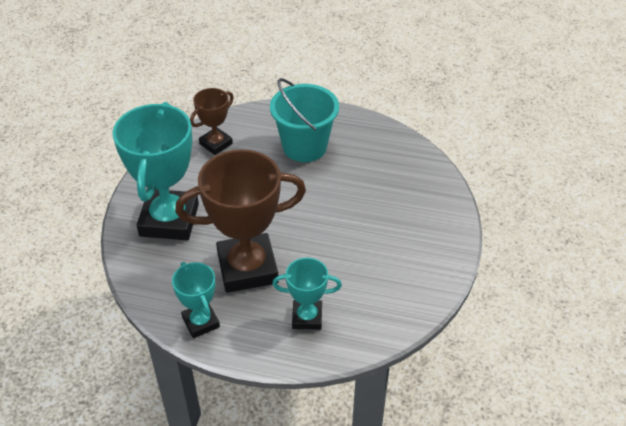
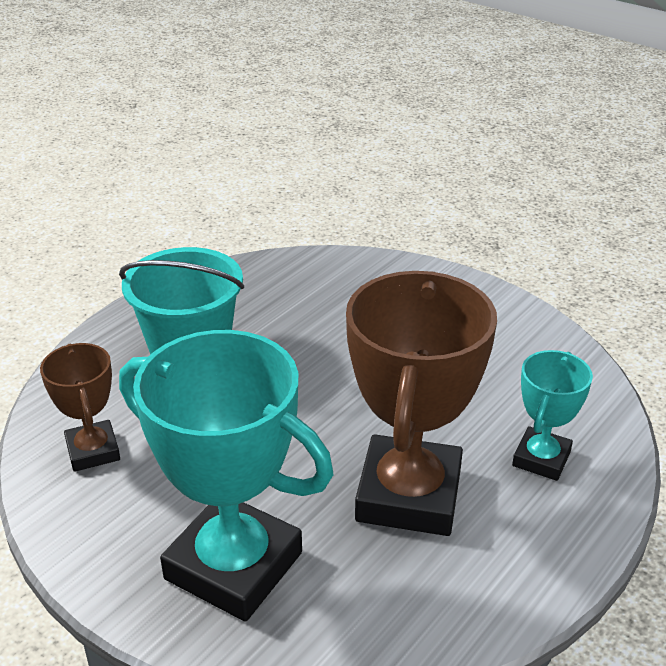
camera: 65 degrees left, 10 degrees down
(201, 322) = (499, 587): turquoise trophy -> none

